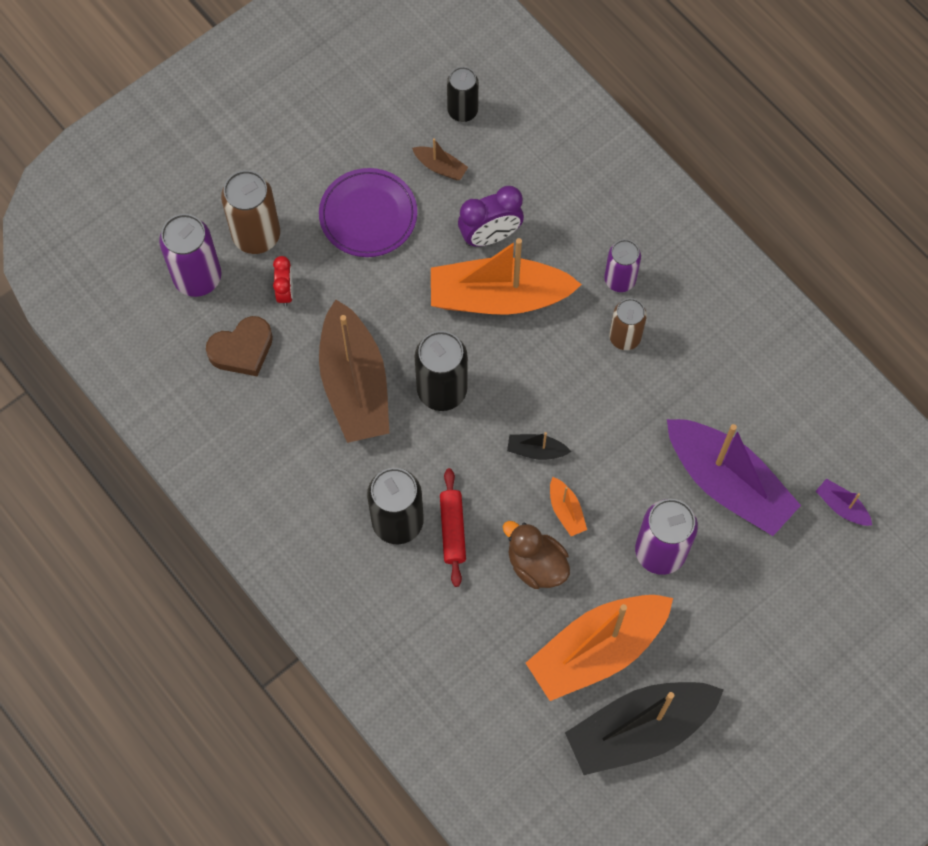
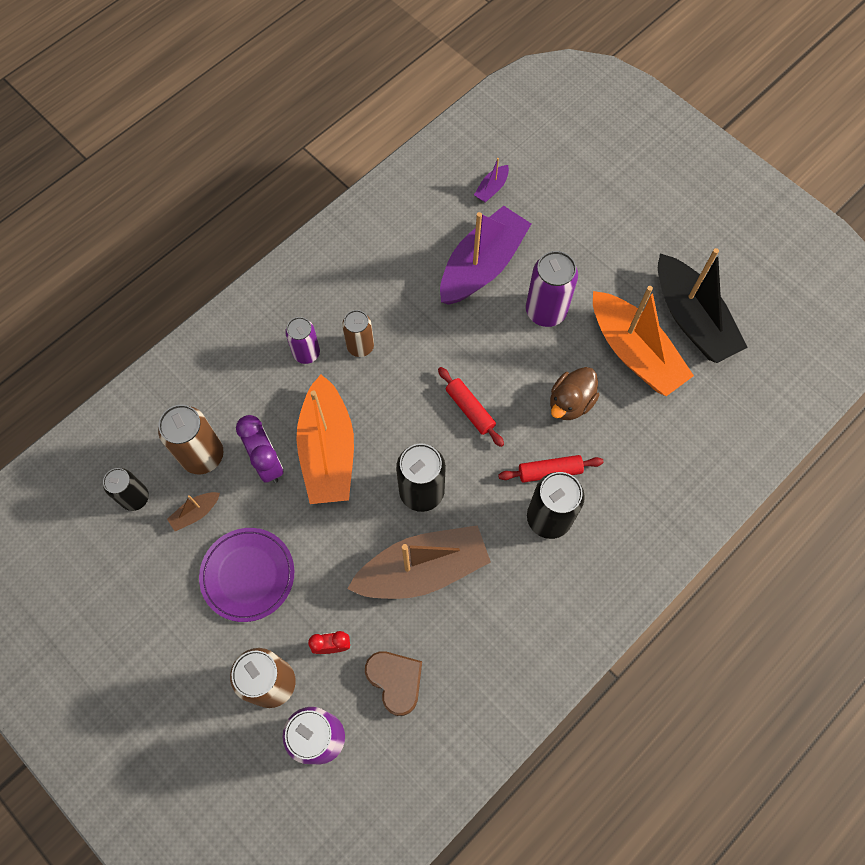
camera: 95 degrees left, 0 degrees up
(440, 167) = (196, 513): brown boat -> brown boat turned 150 degrees counterclockwise
(504, 173) = (202, 455): none -> brown can
(536, 450) = (470, 409): black boat -> red rolling pin
(566, 510) = (520, 382): orange boat -> none

